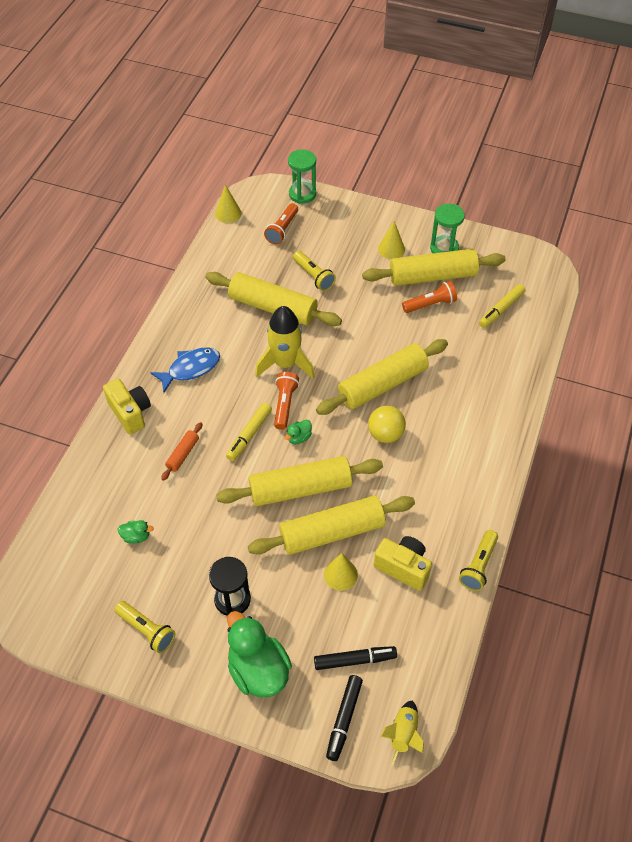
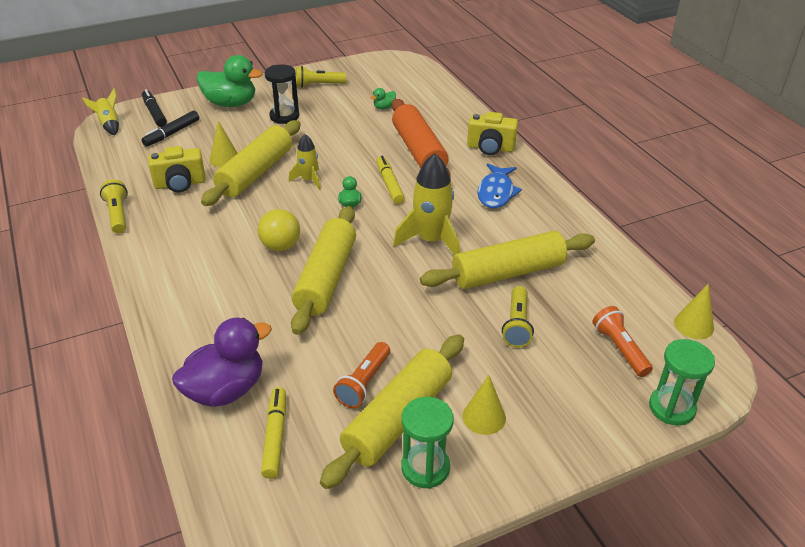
camera: 135 degrees right, 15 degrees down
(183, 454) = (419, 150): orange rolling pin -> orange rolling pin, size x2.21
(285, 404) = (390, 215): orange flashlight -> none
(300, 488) = (309, 180): yellow rolling pin -> yellow rocket
(313, 276) = (516, 325): yellow flashlight -> yellow flashlight turned 90 degrees counterclockwise
(507, 352) = (226, 390): none -> purple duck

